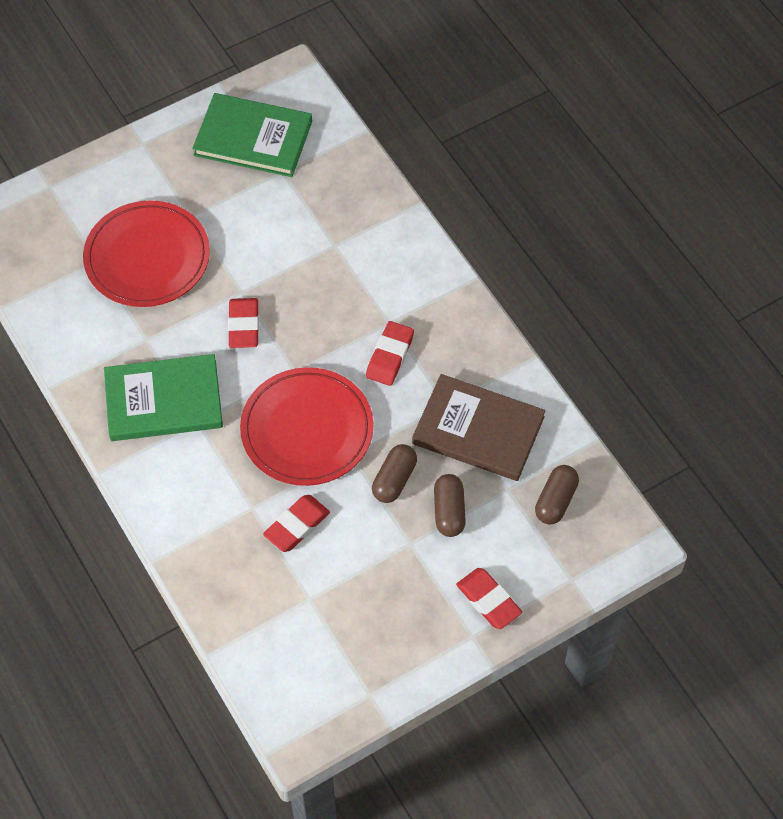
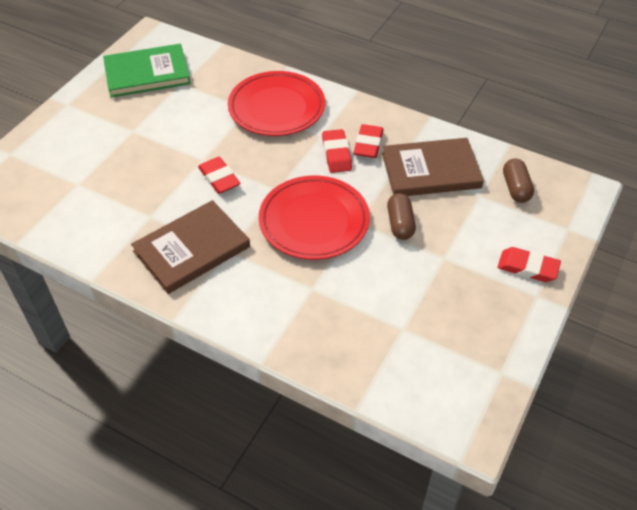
camera: 30 degrees left, 10 degrees down
(147, 258) = (116, 167): red plate -> red plate (276, 107)
(163, 400) = (192, 249): green book -> brown book
(297, 525) = (354, 284): red eraser -> red eraser (368, 144)
(449, 511) = (453, 226): brown capsule -> none

